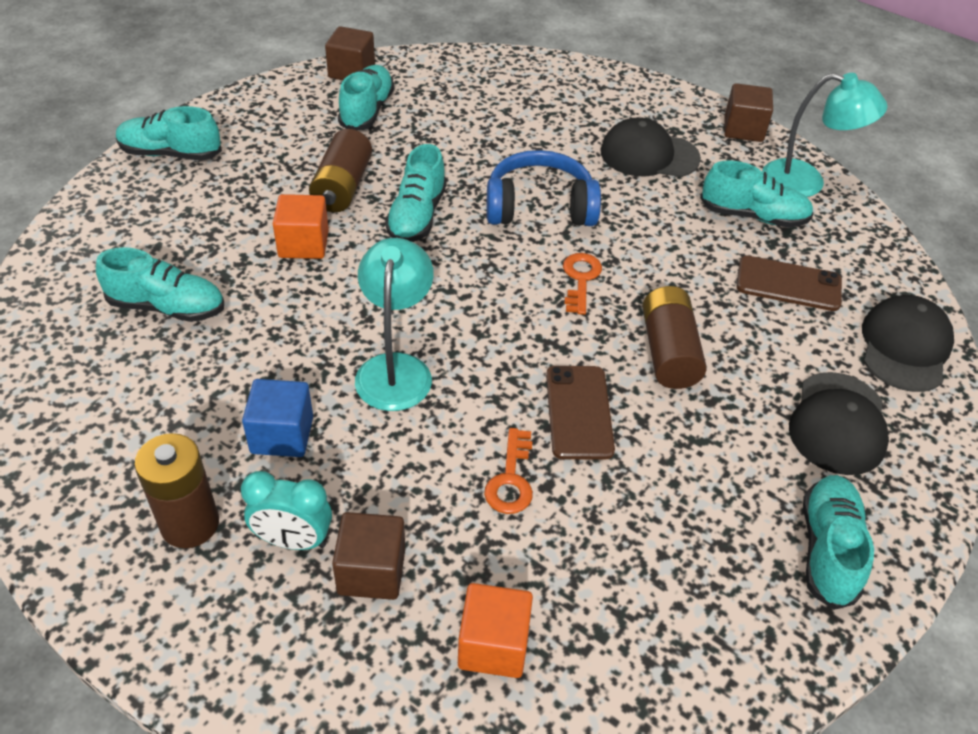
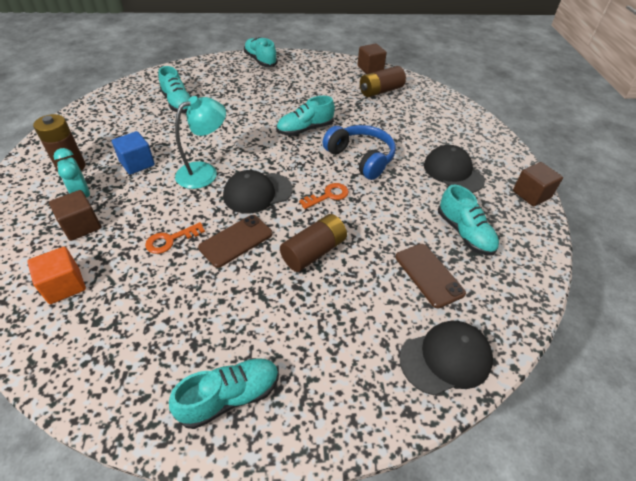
camera: 50 degrees right, 0 degrees up
(303, 244) = (250, 112): orange cube -> none
(342, 187) = (296, 103): brown battery -> brown battery (380, 91)
(367, 111) = (352, 84): turquoise shoe -> none
(806, 182) = (528, 241): turquoise lamp -> none
(838, 423) = (338, 354): black cap -> black cap (257, 193)

